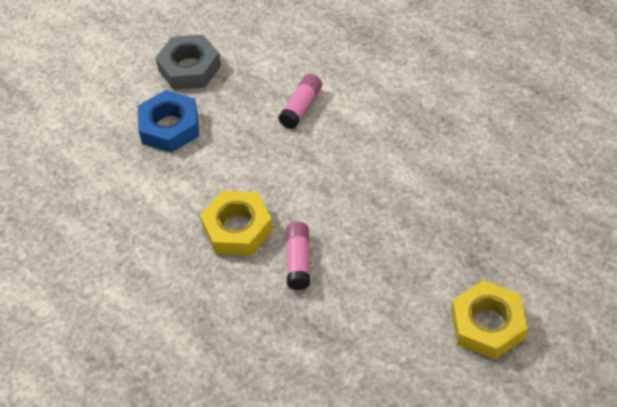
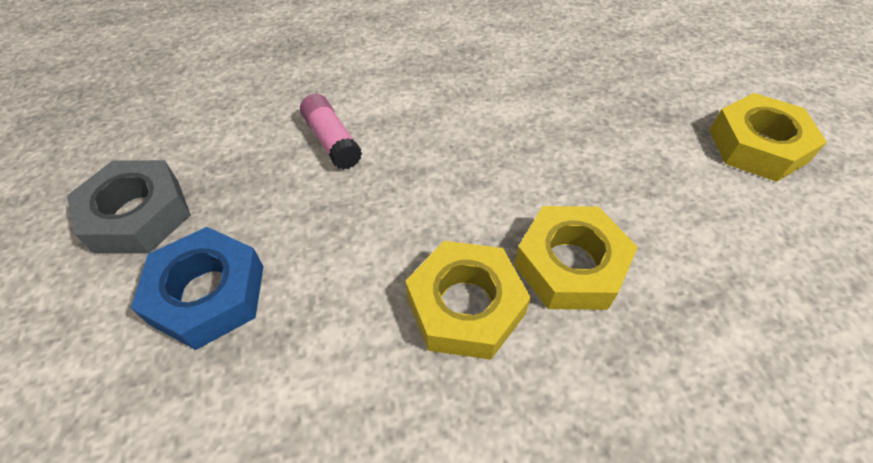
camera: 60 degrees left, 0 degrees up
(298, 261) = (570, 265): pink glue stick -> yellow nut

